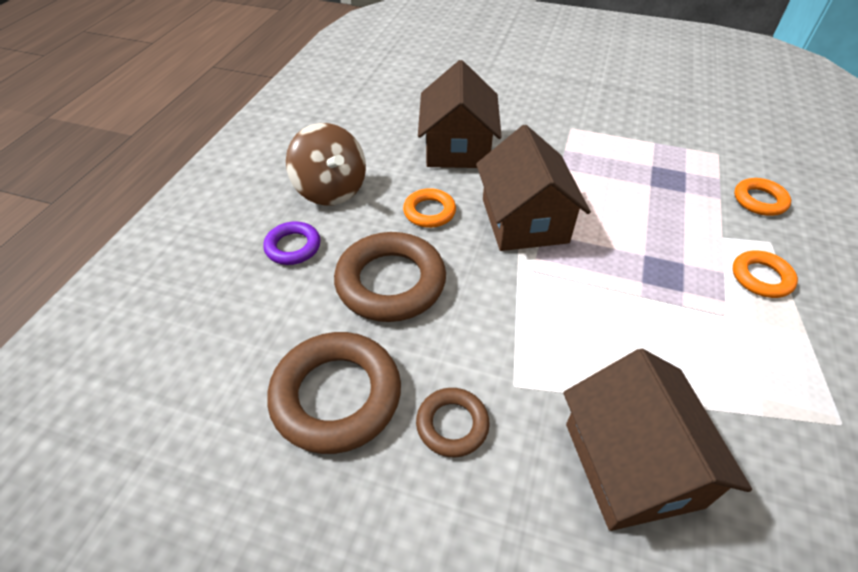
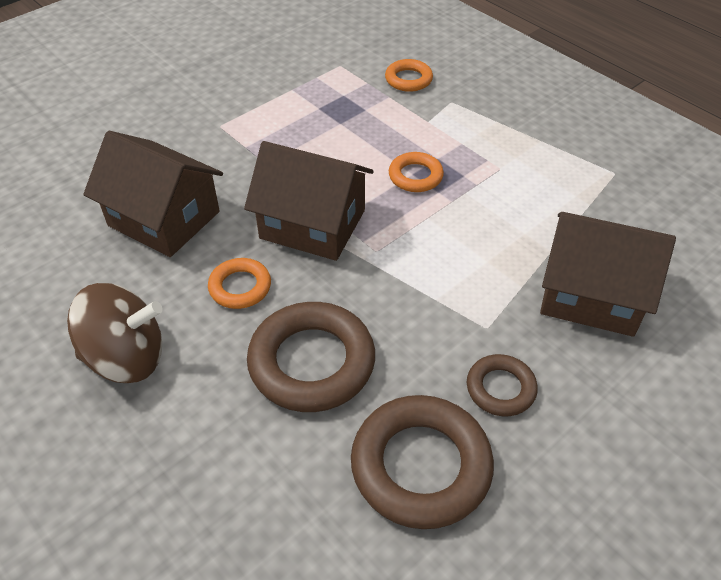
camera: 60 degrees left, 0 degrees up
(293, 247) = (190, 430): purple ring -> none
(761, 278) = (480, 129): orange ring -> orange ring (415, 176)

